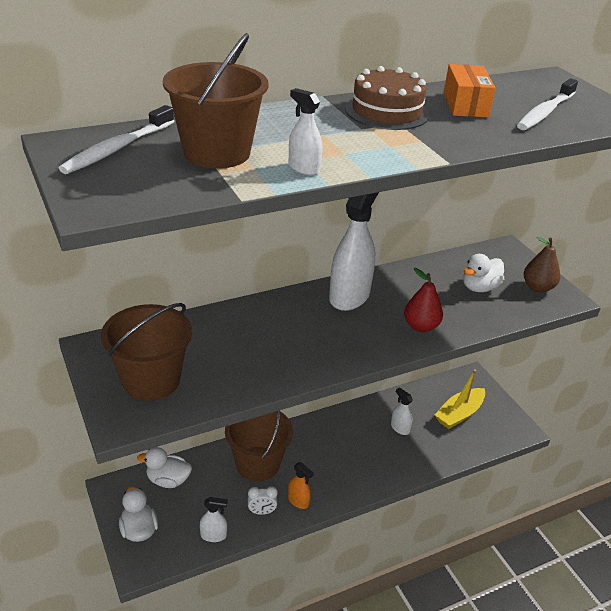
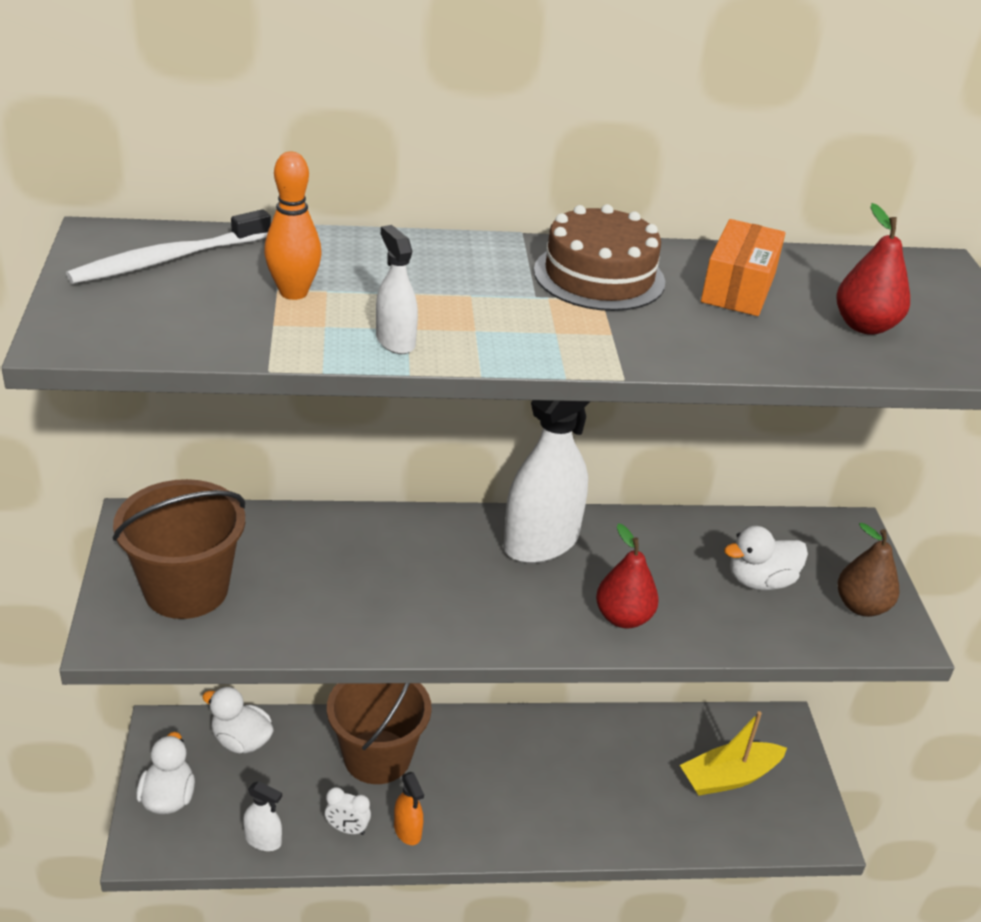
camera: 20 degrees right, 0 degrees up
(216, 153) = (293, 292): brown bucket -> orange bowling pin
(399, 428) = (619, 770): white spray bottle -> none
(545, 112) = (864, 326): white toothbrush -> red pear

